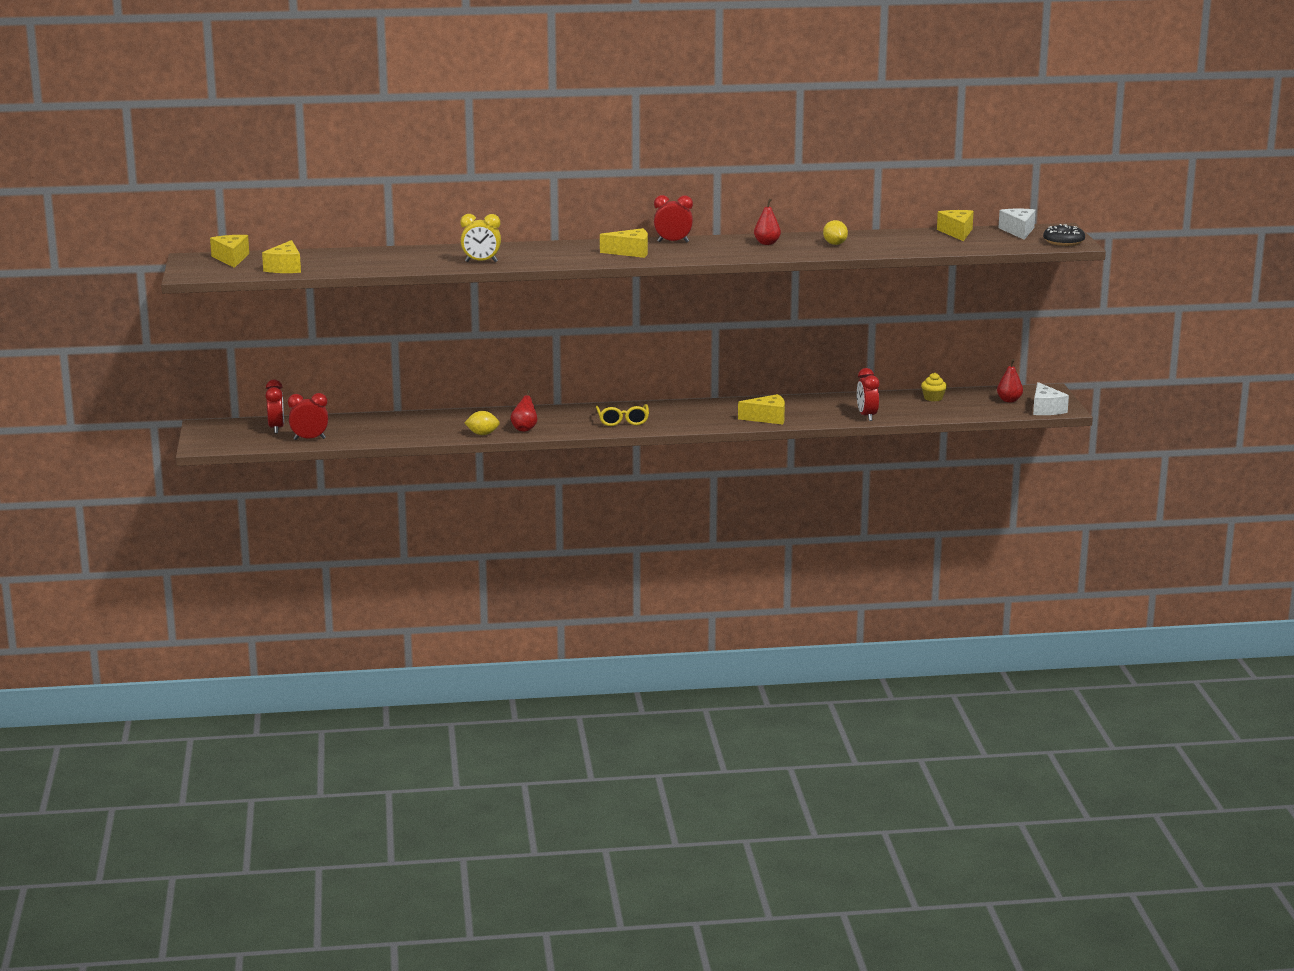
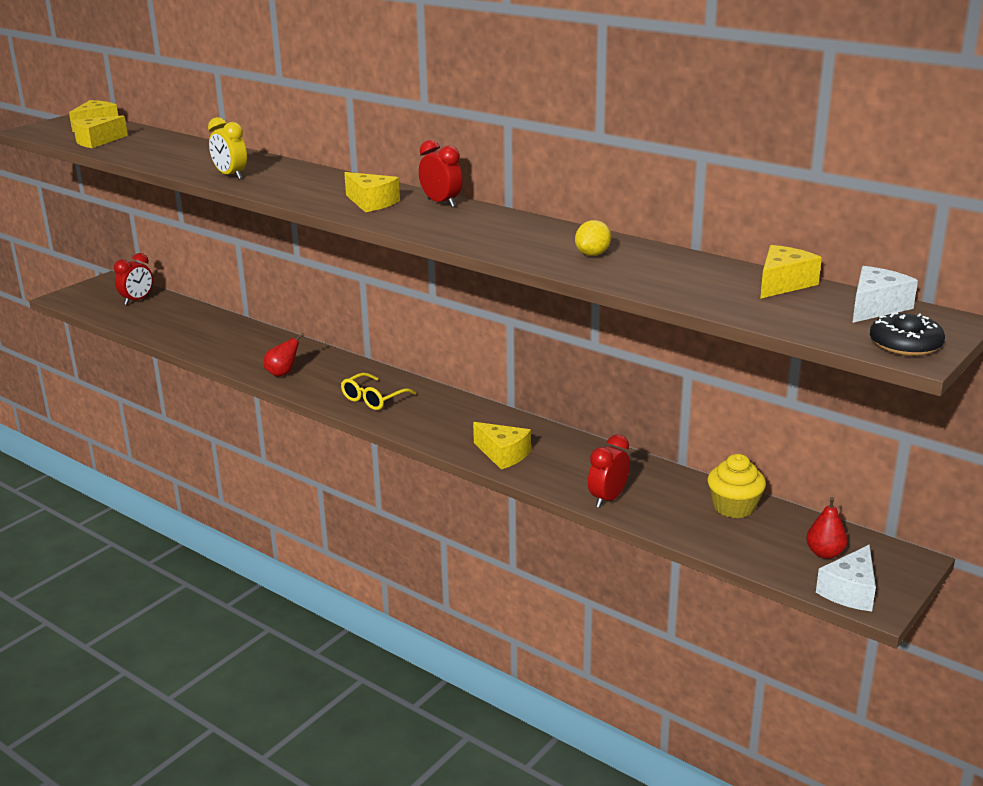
camera: 45 degrees right, 5 degrees up
(309, 439) = (131, 319): red clock -> none
(482, 434) = (242, 365): yellow lemon -> none
(767, 243) = (524, 231): red pear -> none
(933, 398) = (734, 507): yellow cupcake -> yellow cupcake, size x1.56

